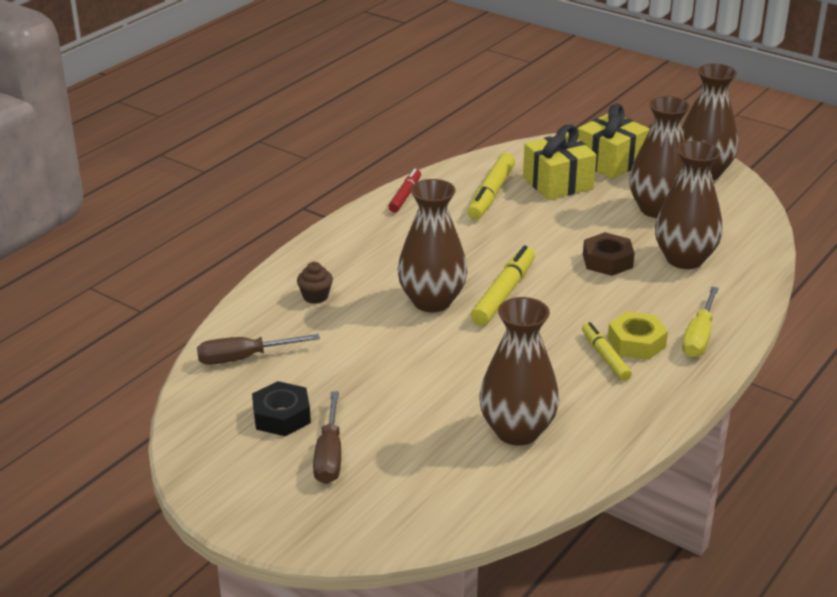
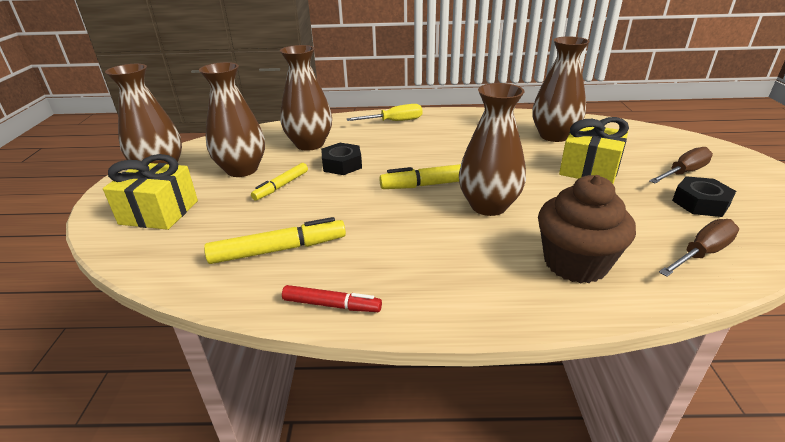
camera: 125 degrees left, 0 degrees up
(243, 358) = (701, 253): brown screwdriver -> brown screwdriver turned 75 degrees counterclockwise
(315, 296) = (575, 263): brown cupcake -> brown cupcake, size x2.19
(405, 195) = (332, 305): red marker -> red marker turned 150 degrees counterclockwise
(558, 183) = (225, 223): yellow gift -> yellow gift (589, 170)
(605, 357) = (452, 136): yellow marker -> yellow marker (281, 186)
(607, 261) = (342, 164): brown nut -> black nut
(636, 343) = (425, 132): yellow nut -> none

